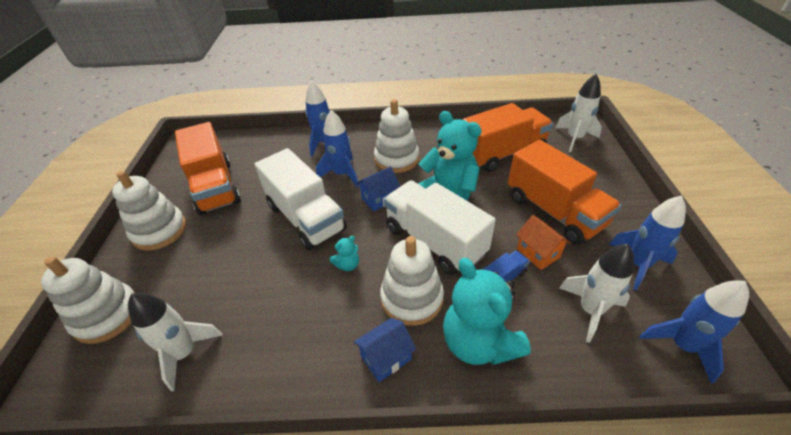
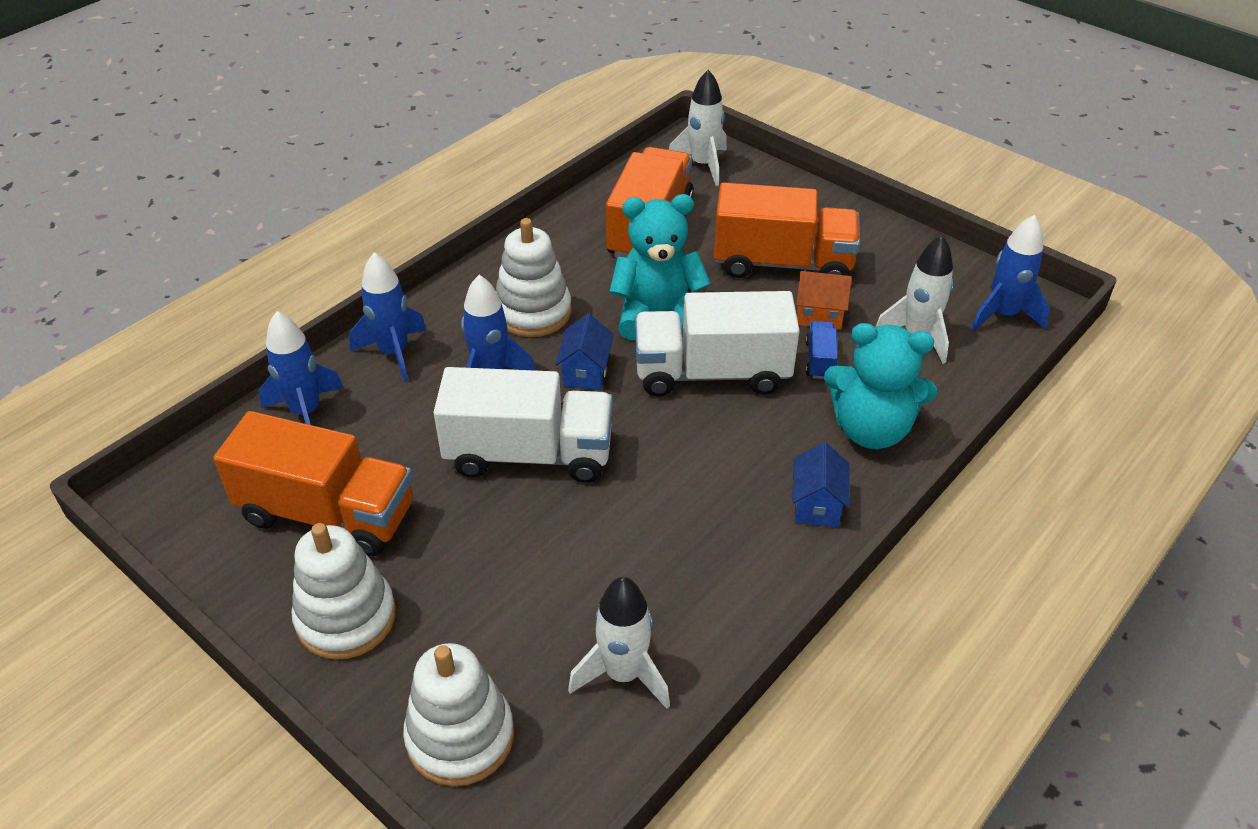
camera: 50 degrees left, 0 degrees up
(347, 265) = (659, 462): turquoise teddy bear -> none
(412, 298) = (767, 441): white stacking toy -> none
(638, 264) = (906, 268): blue rocket -> blue rocket (306, 412)

